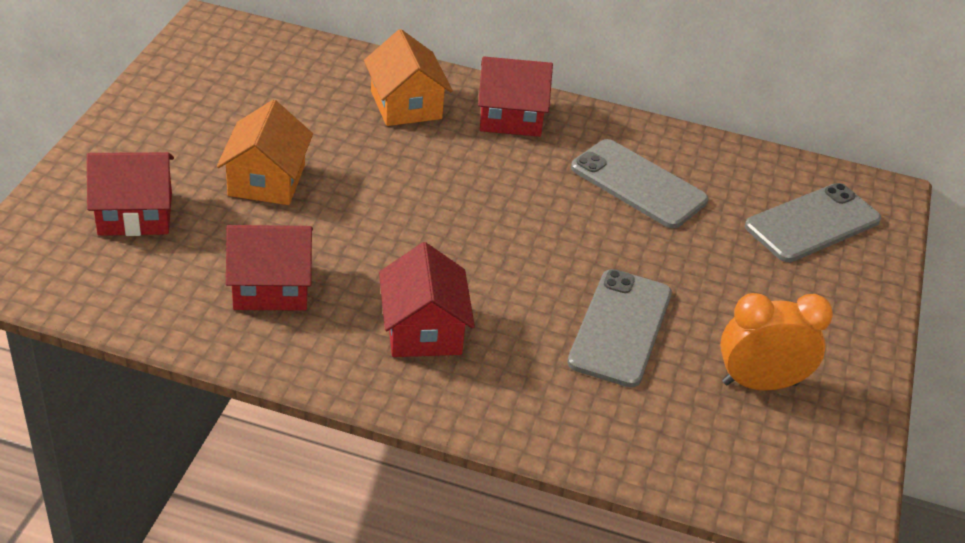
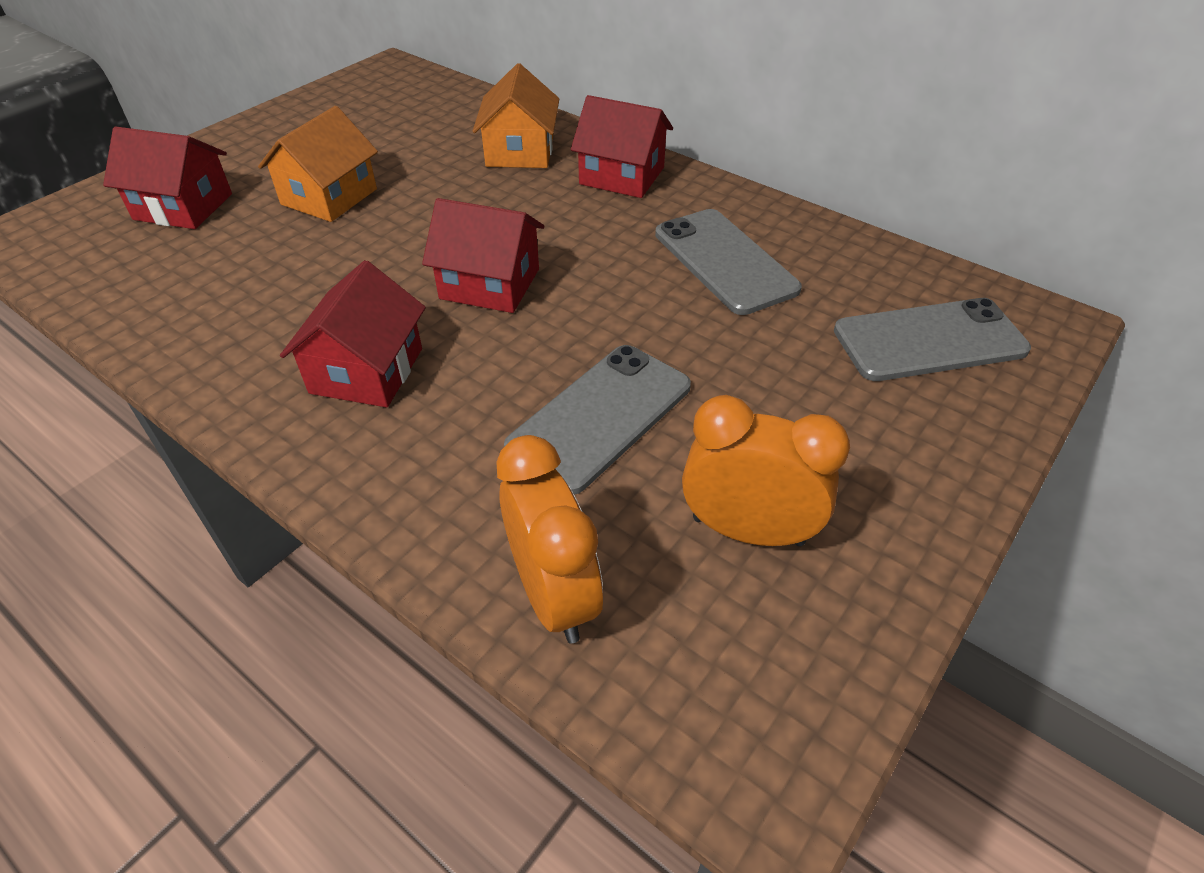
camera: 25 degrees right, 5 degrees up
(271, 286) = (247, 295): red house -> red house (489, 284)
(663, 452) = (553, 595): none -> orange clock

